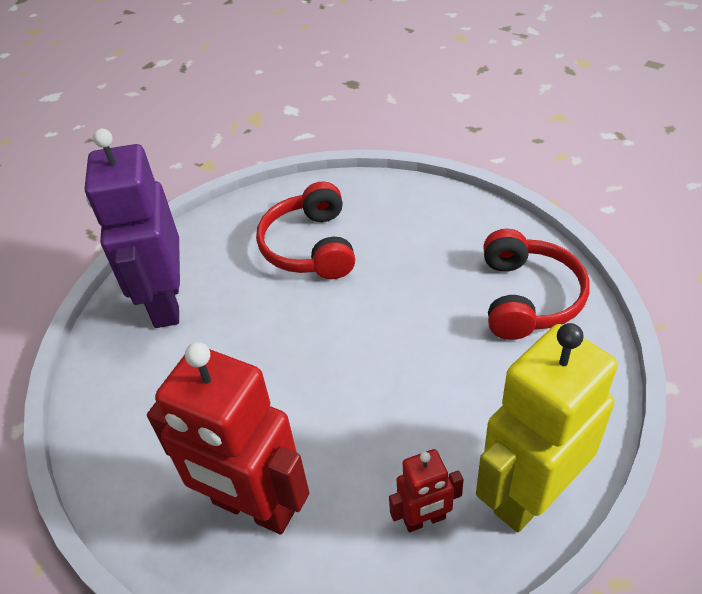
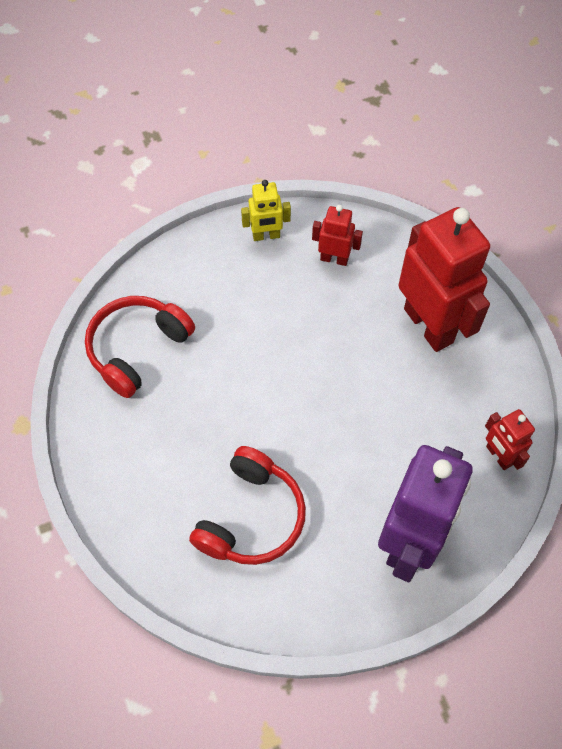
camera: 150 degrees left, 15 degrees up
(109, 413) = (498, 456): none -> red robot
(530, 494) = (266, 236): yellow robot -> yellow robot, size x0.48

